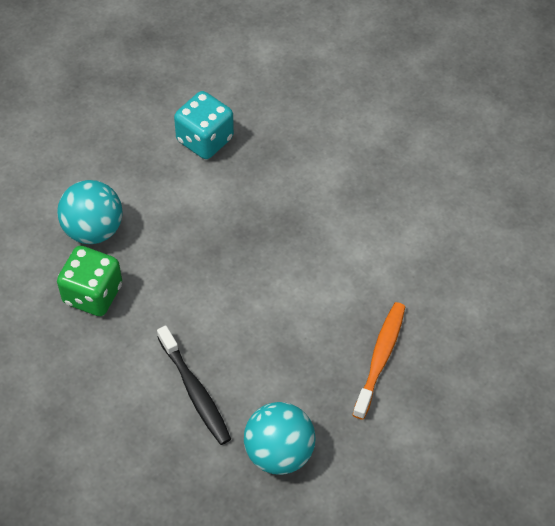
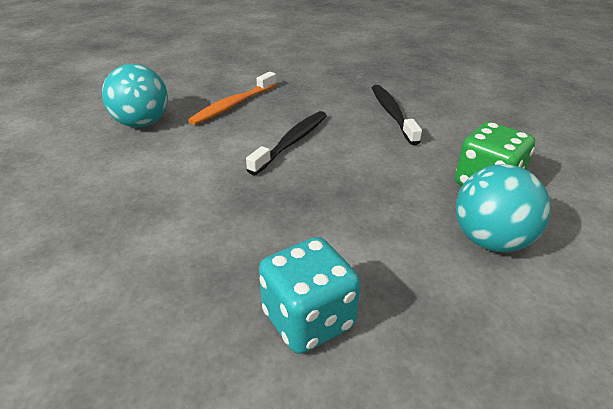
camera: 160 degrees left, 20 degrees down
(279, 452) = (338, 82): turquoise ball -> turquoise ball (142, 123)
(285, 307) = (292, 142): none -> black toothbrush

